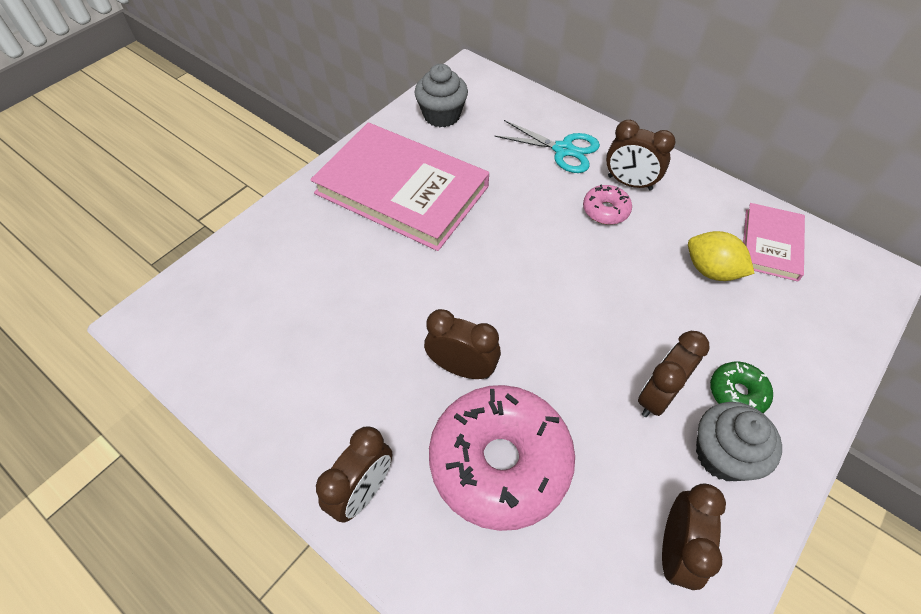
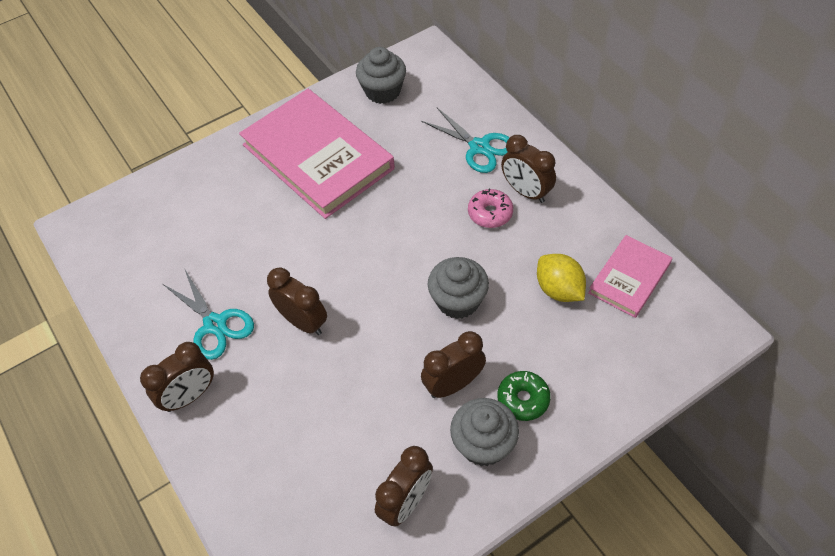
camera: 20 degrees right, 0 degrees up
(360, 396) = (215, 324): none -> turquoise scissors
(500, 462) = (300, 402): pink donut -> none
(618, 305) = (458, 301): none -> grey cupcake

